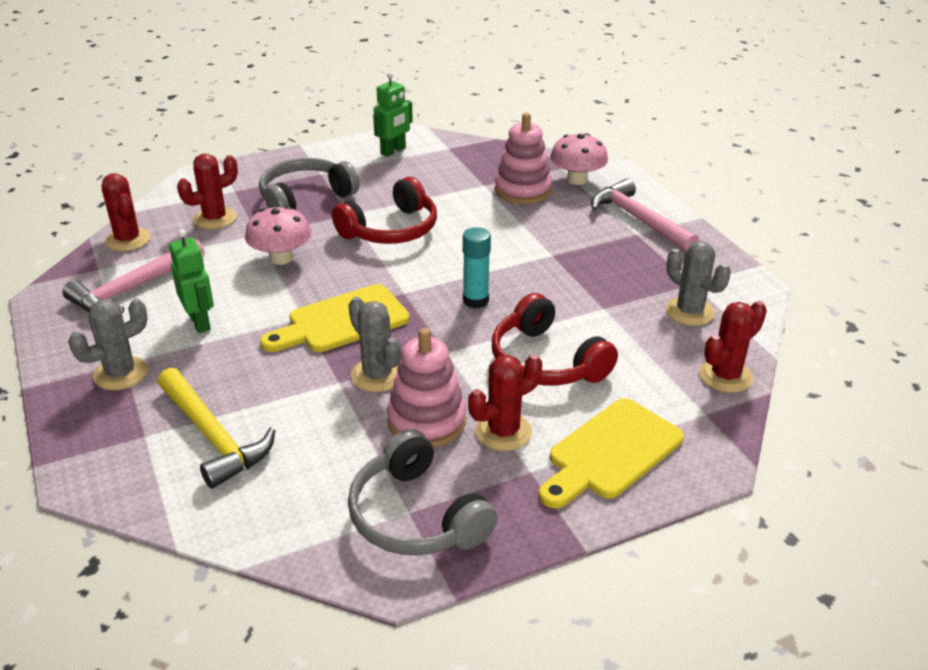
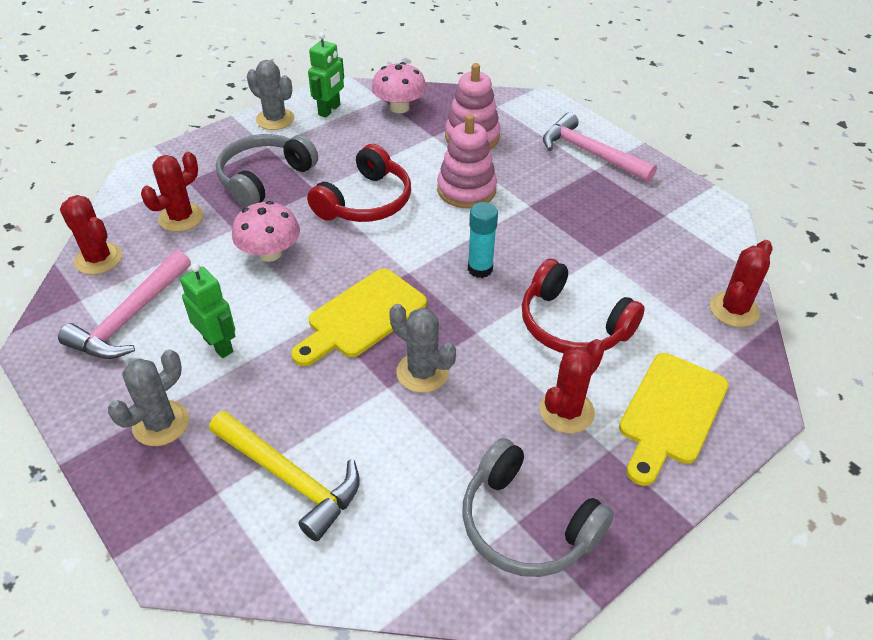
camera: 15 degrees left, 10 degrees up
(426, 421) = (491, 415): pink stacking toy -> pink stacking toy (466, 190)
(577, 179) = (517, 117): pink mushroom -> pink mushroom (399, 107)
(689, 312) = (675, 246): grey cactus -> grey cactus (275, 119)

